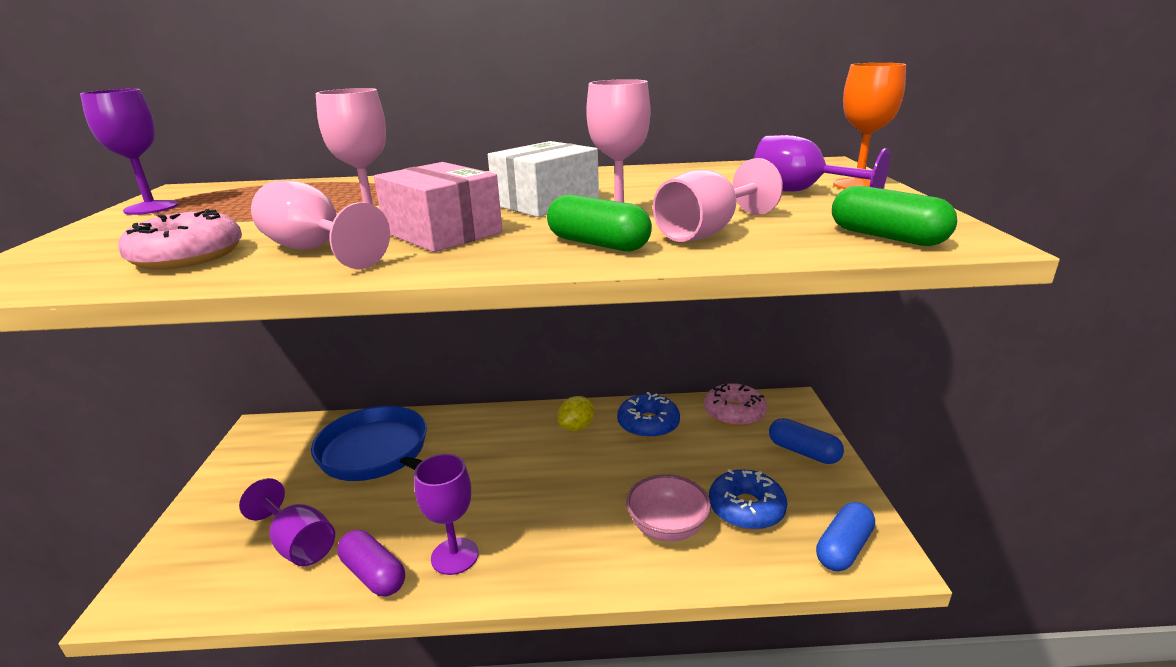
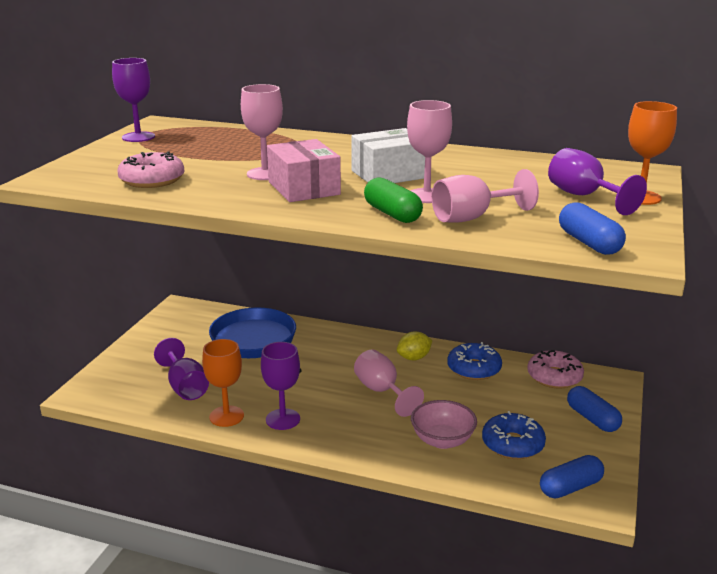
camera: 20 degrees right, 0 degrees up
(315, 250) = (223, 188): pink goblet -> pink goblet (382, 391)
(373, 574) = (226, 416): purple capsule -> orange goblet
(886, 237) = (589, 243): green capsule -> blue capsule

